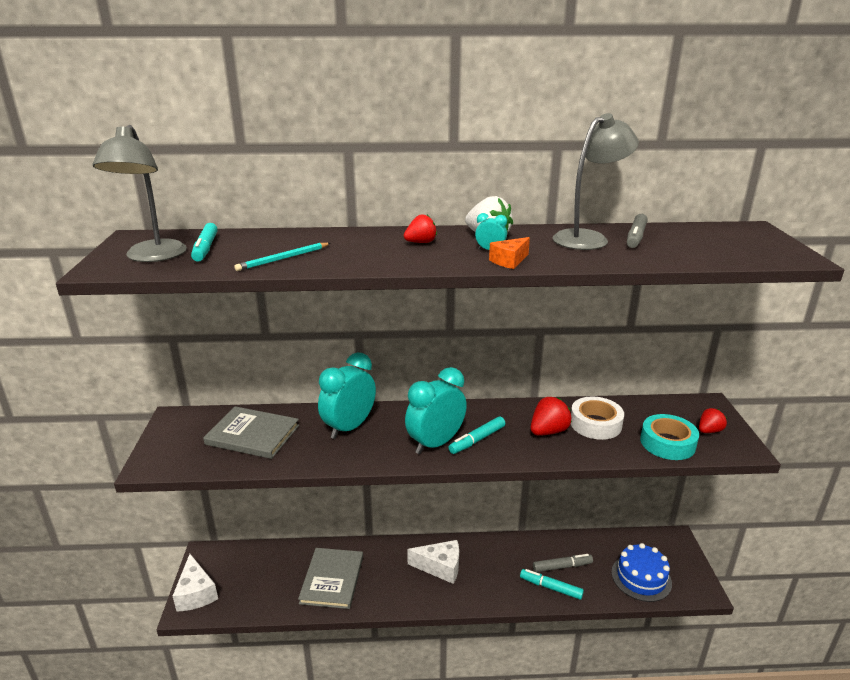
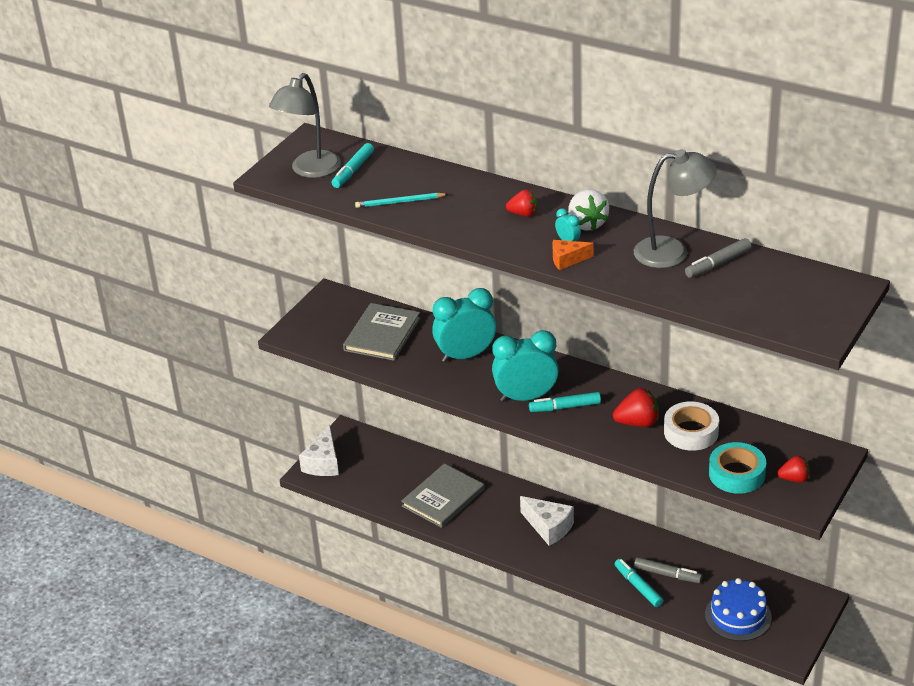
camera: 35 degrees right, 10 degrees up
(252, 435) = (382, 334): grey book -> grey book turned 60 degrees clockwise

